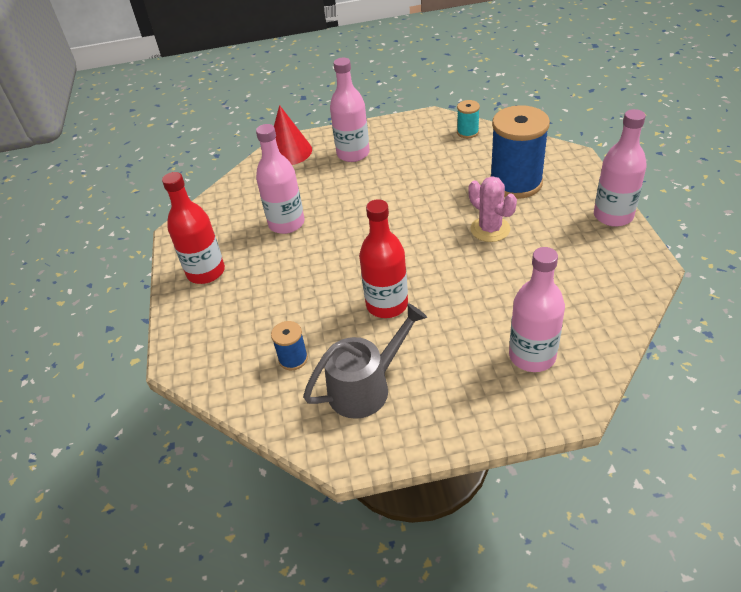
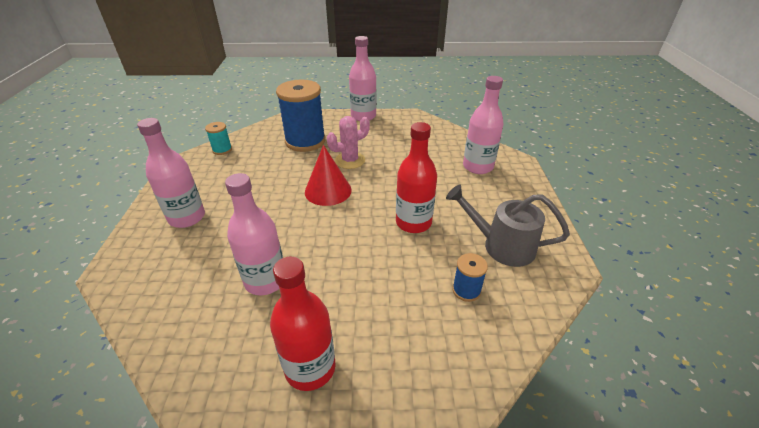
camera: 85 degrees left, 5 degrees down
(289, 152) = (131, 268): red cone -> red cone (328, 191)
(366, 387) = (501, 246): grey watering can -> grey watering can turned 45 degrees counterclockwise

